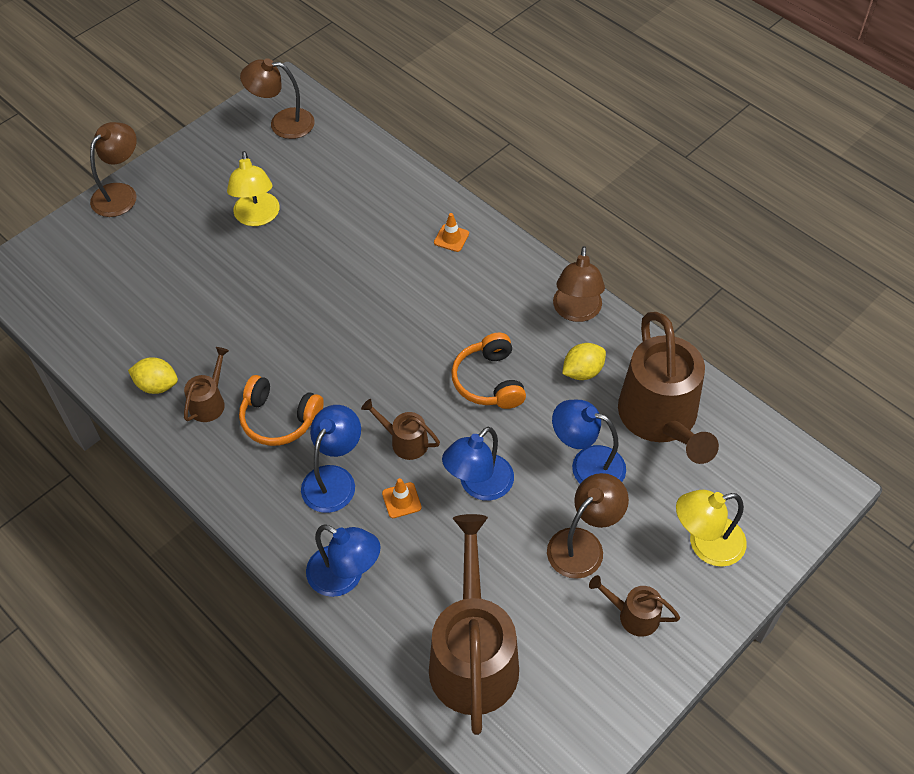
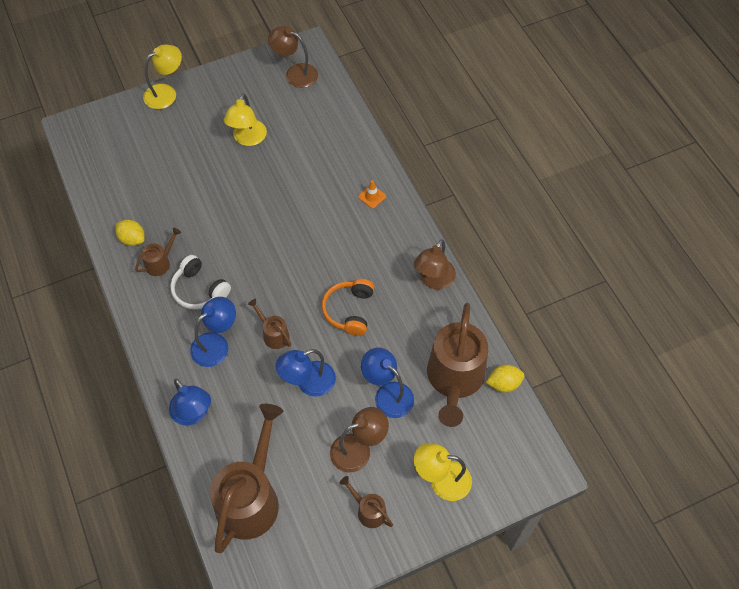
camera: 20 degrees right, 5 degrees up
(120, 193) = (166, 93): brown lamp -> yellow lamp
(279, 419) = (199, 290): orange headphones -> white headphones
(401, 500) = (253, 374): orange traffic cone -> none
(582, 371) = (416, 326): yellow lemon -> yellow lemon (503, 384)

